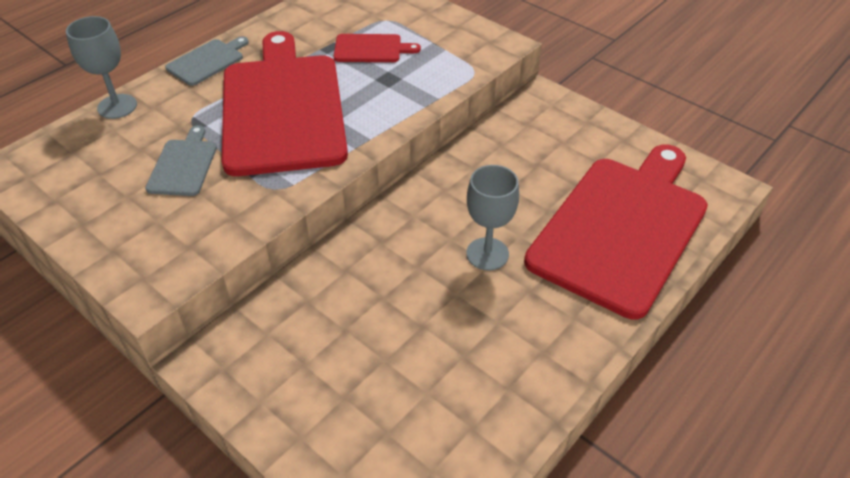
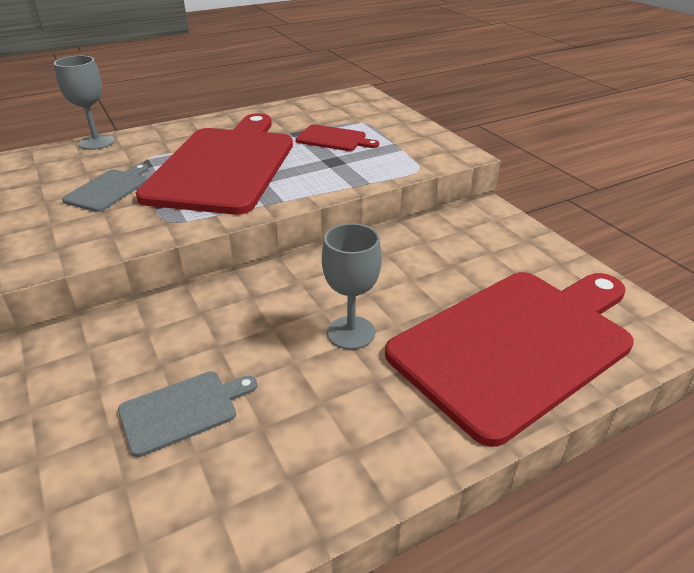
camera: 20 degrees right, 10 degrees down
(207, 61) = (192, 126): grey cutting board -> grey cutting board (183, 410)

